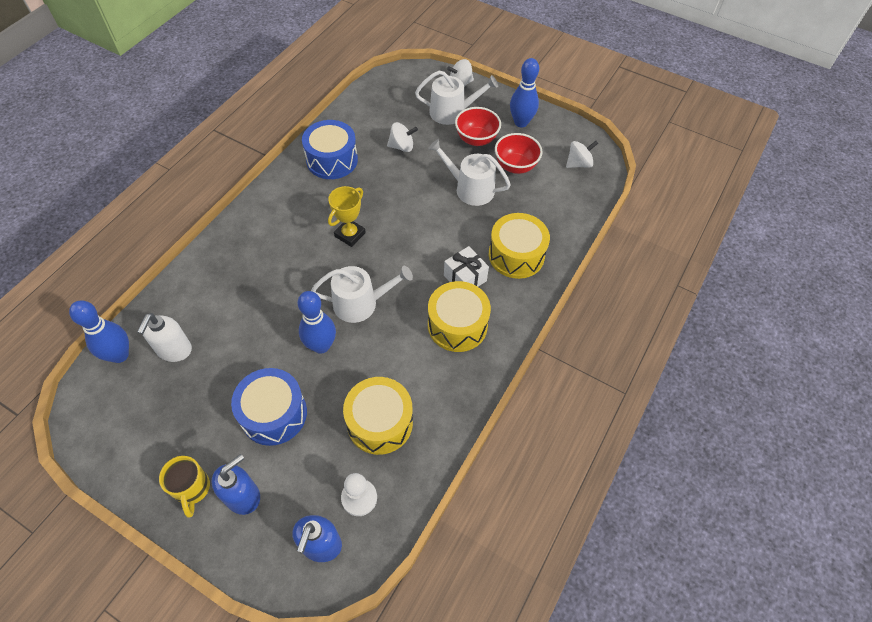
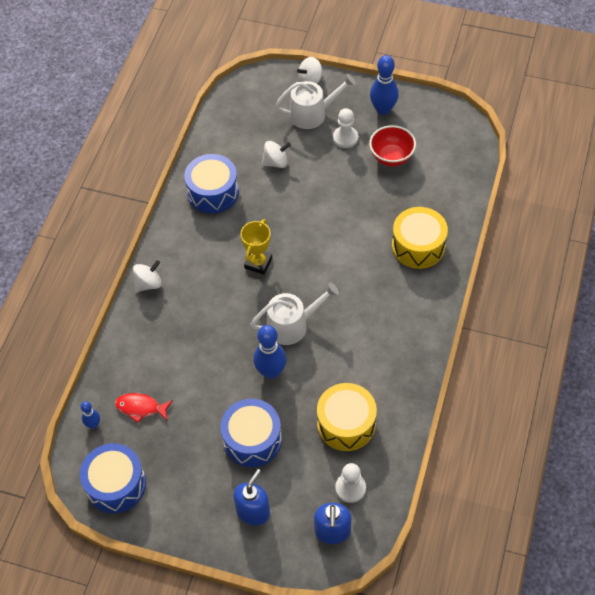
camera: 10 degrees left, 0 degrees up
(112, 425) = (116, 484): none -> blue drum
(119, 355) = (93, 424): blue bowling pin -> blue bowling pin, size x0.54
(174, 350) = (141, 408): white soap dispenser -> red fish
(192, 489) = (208, 517): yellow mug -> none
(457, 325) = (385, 324): yellow drum -> none
(465, 278) = (378, 279): white gift -> none
(470, 189) = (355, 191): white watering can -> none
(476, 139) = (345, 138): red bowl -> white pawn
(578, 164) = (450, 141): white spinning top -> white spinning top (148, 284)

